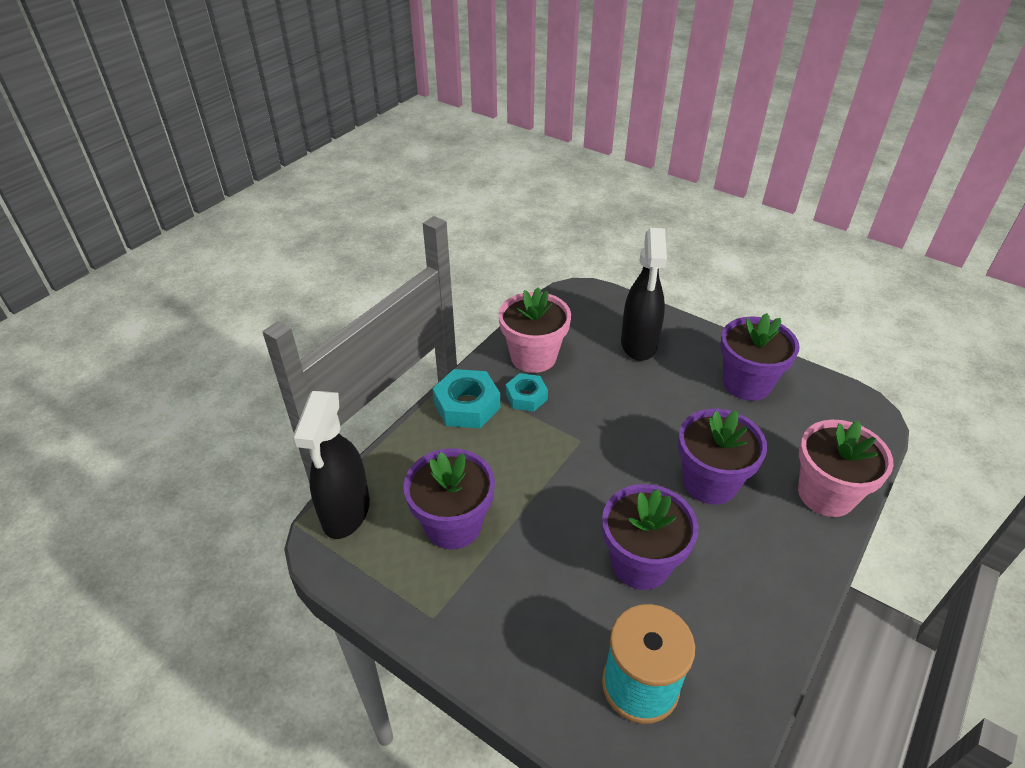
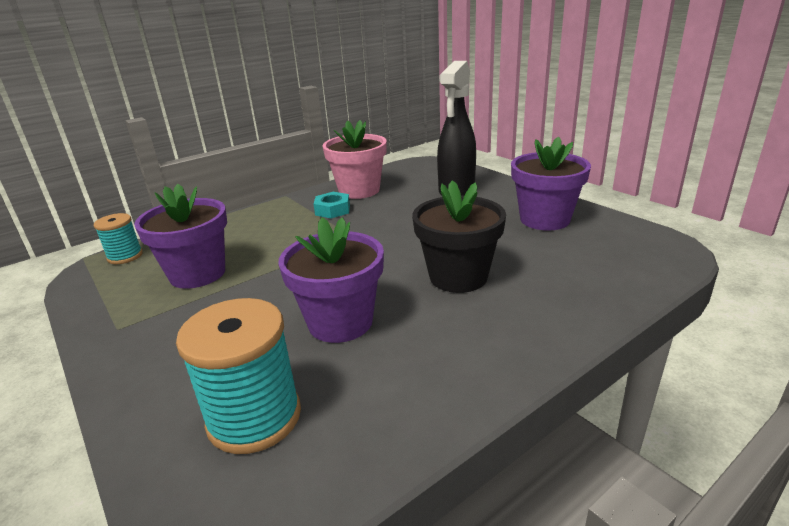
camera: 20 degrees right, 15 degrees down
(346, 513) = (125, 256): black spray bottle -> turquoise spool
(467, 405) = (280, 210): turquoise nut -> none
(710, 482) = (458, 277): purple flower pot -> black flower pot
(826, 494) = (584, 300): pink flower pot -> none

